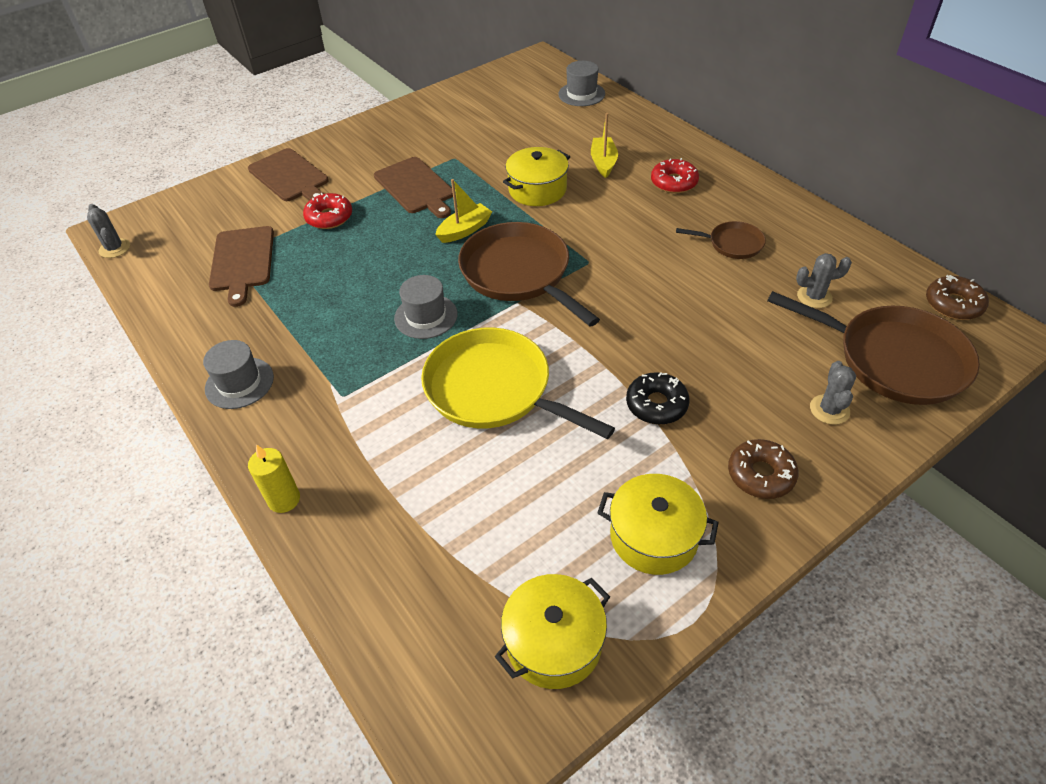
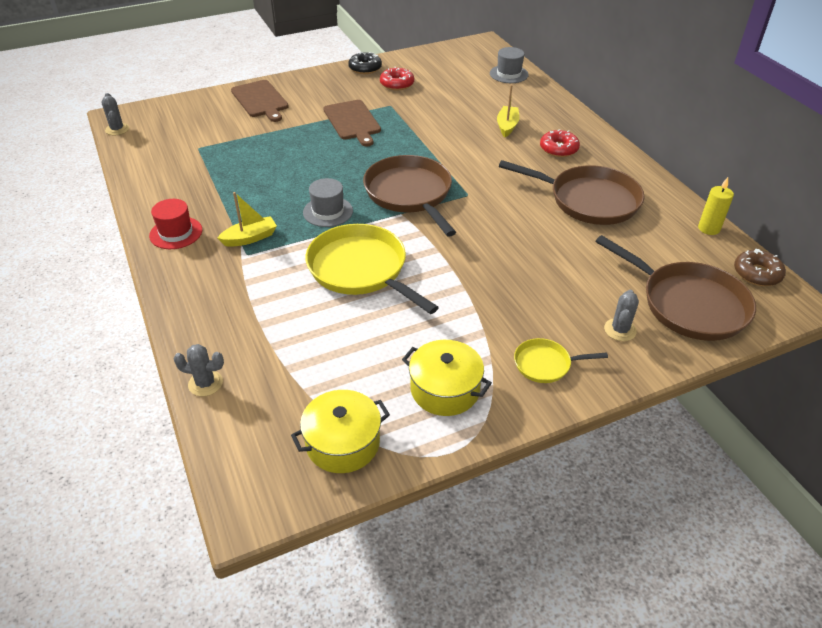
camera: 10 degrees right, 5 degrees down
(239, 383) = (176, 233): grey hat -> red hat
(242, 261) = (205, 152): brown cutting board -> none
(284, 499) = (181, 314): yellow candle -> yellow candle (709, 228)
(329, 217) = (280, 132): red donut -> red donut (397, 84)
(465, 230) = (379, 157): yellow boat -> yellow boat (250, 238)
(537, 190) = (447, 137): yellow pot -> none
(656, 404) = (482, 302): black donut -> black donut (365, 68)
(732, 244) = (589, 200): brown pan -> brown pan, size x2.01
(760, 474) = (545, 364): brown donut -> yellow pan
(814, 297) = (641, 249): grey cactus -> grey cactus (205, 383)

